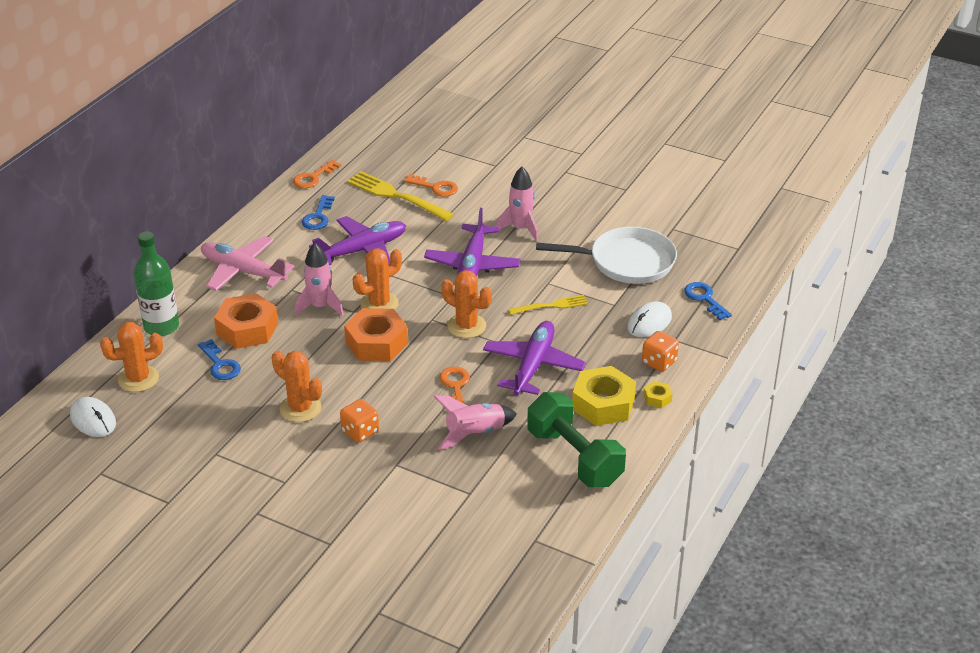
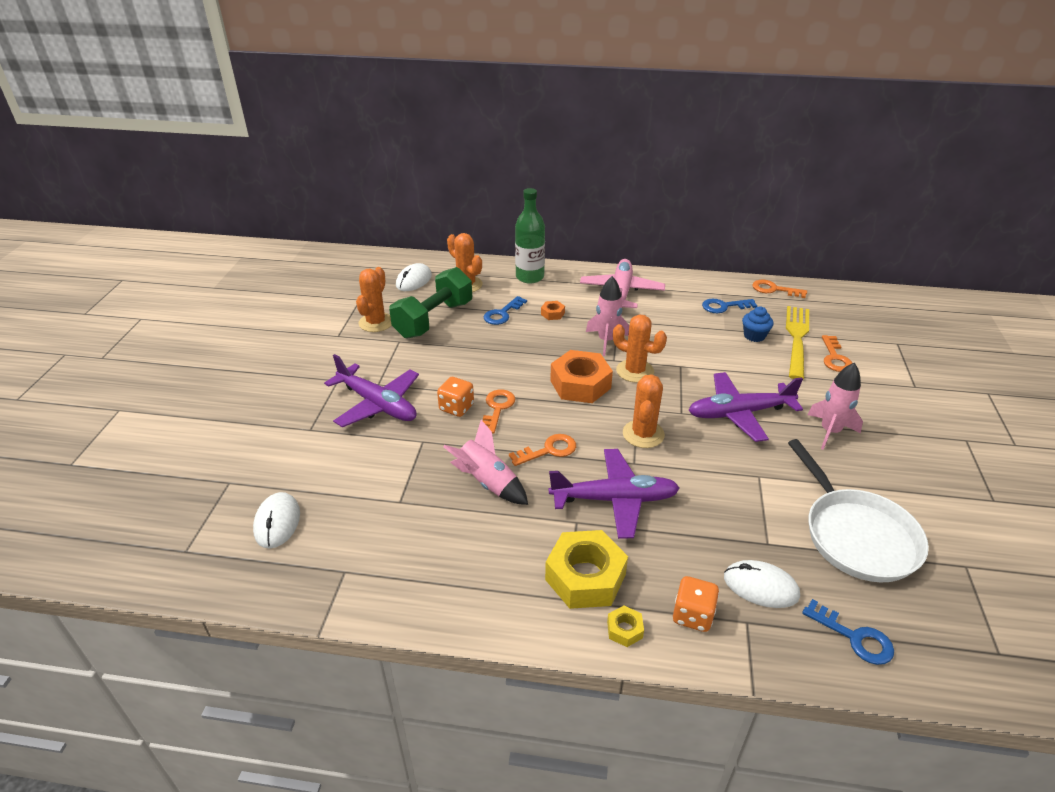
camera: 70 degrees right, 0 degrees up
(247, 329) = (552, 314): orange nut -> orange nut, size x0.45
(300, 408) = (470, 367): orange cactus -> orange cactus (376, 322)
(362, 250) = (701, 341): purple plane -> purple plane (377, 404)
(375, 217) = (754, 336): none -> blue cupcake
(378, 405) = (497, 408): none -> orange key
(454, 579) = (277, 522): none -> white mouse
(551, 306) = (722, 488): yellow fork -> none
(574, 457) = (483, 573): green dumbbell -> green dumbbell (434, 319)
(704, 299) = (854, 637): blue key -> blue key turned 90 degrees clockwise

